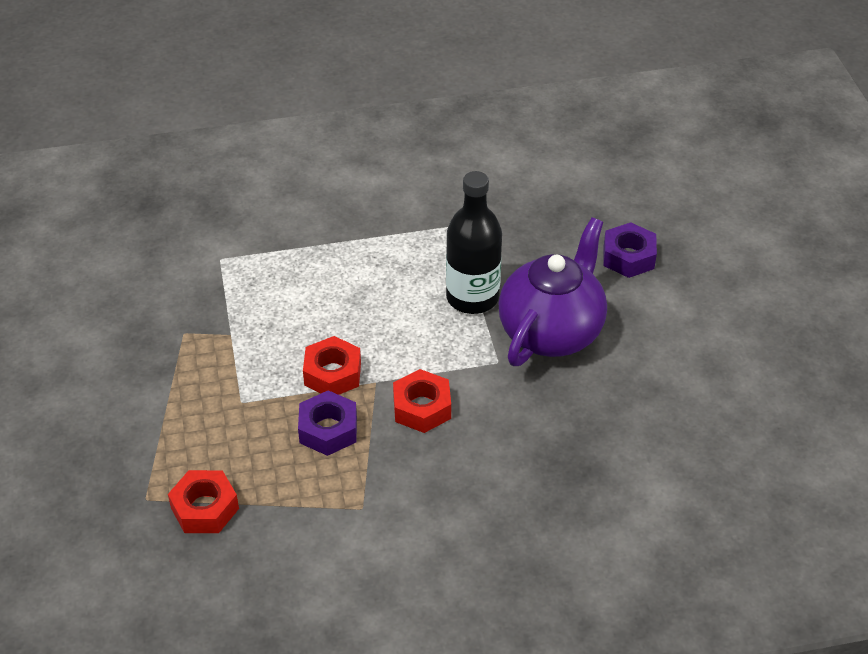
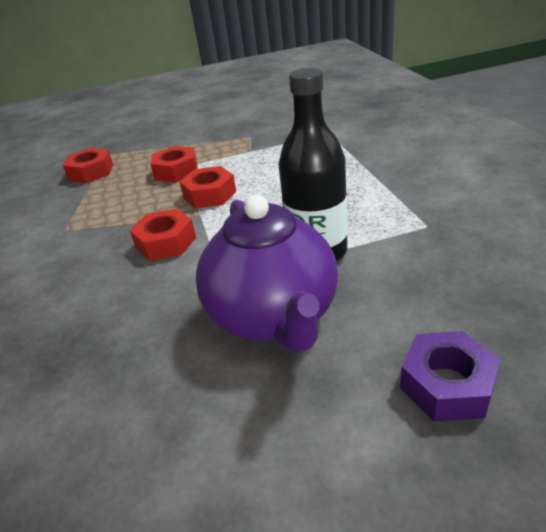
camera: 90 degrees right, 10 degrees down
(252, 408) = (176, 171): none -> red nut
(328, 430) = (149, 203): purple nut -> none
(551, 332) = (274, 317): purple teapot -> purple teapot turned 45 degrees clockwise

